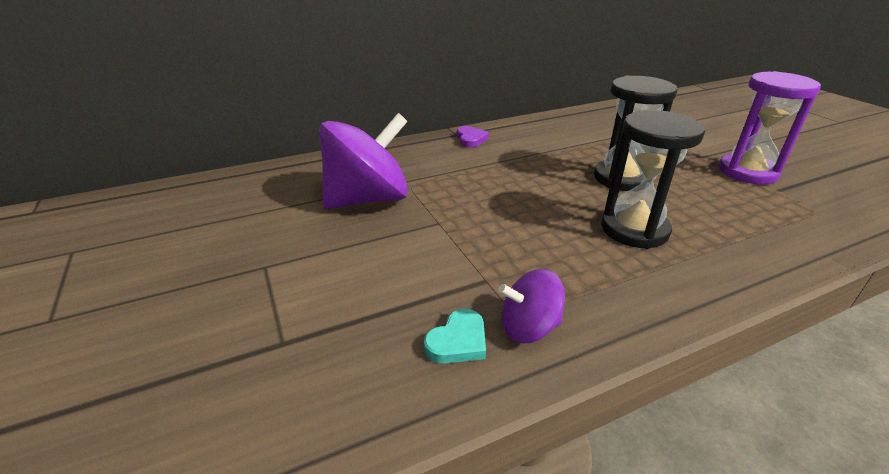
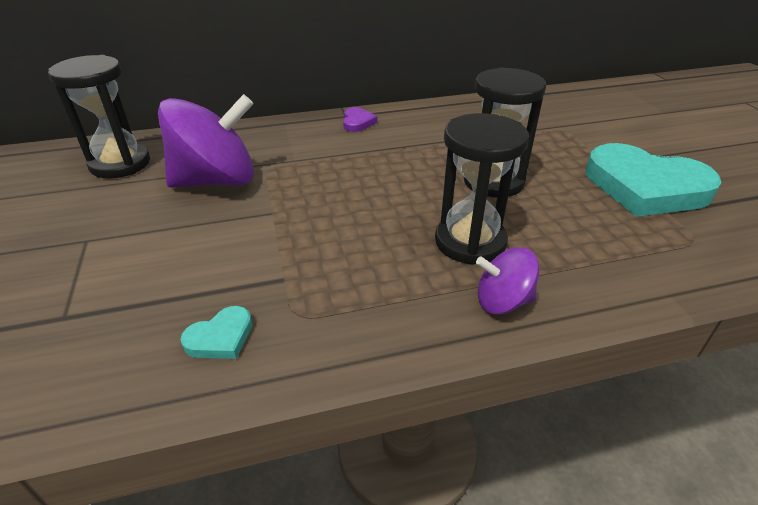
camera: 10 degrees right, 5 degrees up
(260, 192) = (120, 164): none -> black hourglass
(528, 327) = (296, 333): purple spinning top -> purple spinning top (502, 301)
(747, 172) = (645, 187): purple hourglass -> turquoise heart

